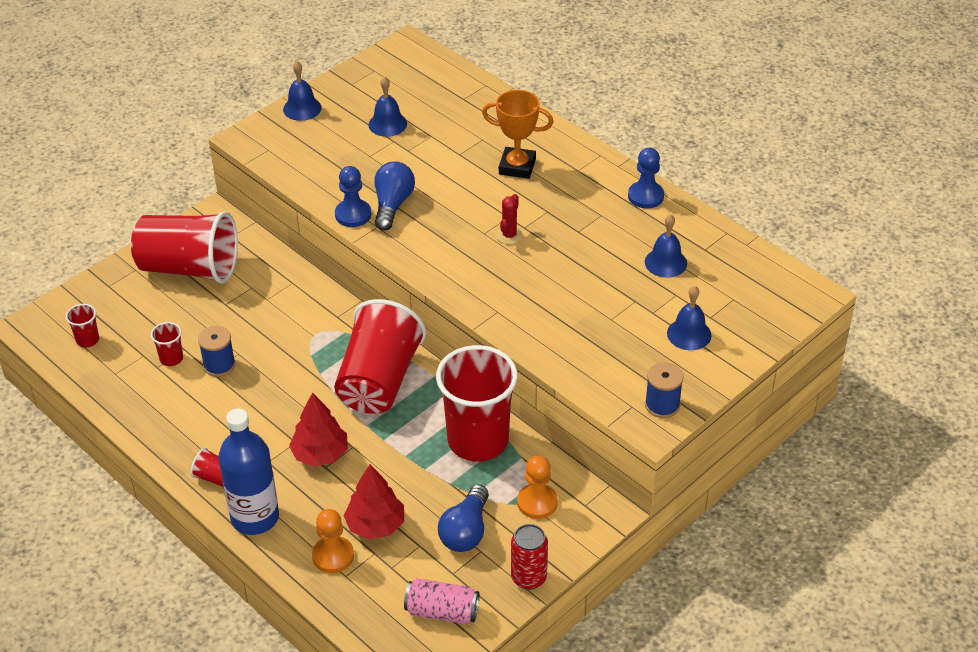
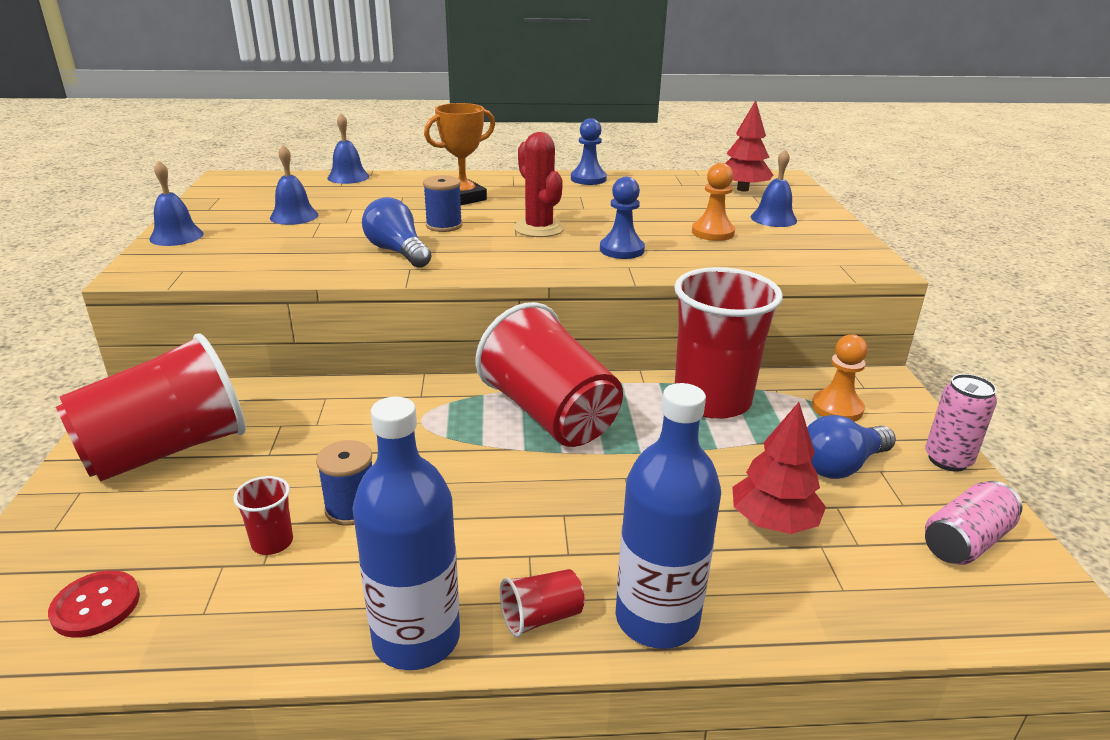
camera: 50 degrees left, 15 degrees down
(87, 340) = (96, 605): red cup -> red button
(166, 447) = (416, 638): none -> blue bottle
(320, 454) = (608, 506): red tree -> red tree (742, 189)
(333, 556) = (797, 582): orange pawn -> orange pawn (712, 233)
(353, 214) = (369, 271): blue pawn -> blue pawn (621, 250)
(466, 531) = (841, 466): blue light bulb -> blue light bulb turned 90 degrees clockwise
(509, 235) = (539, 228): red cactus -> red cactus, size x1.67
(528, 578) = (947, 460): red can -> pink can
(662, 405) = (852, 254): blue spool -> blue spool (444, 225)
(665, 262) = (675, 198): blue bell -> blue bell (348, 177)

